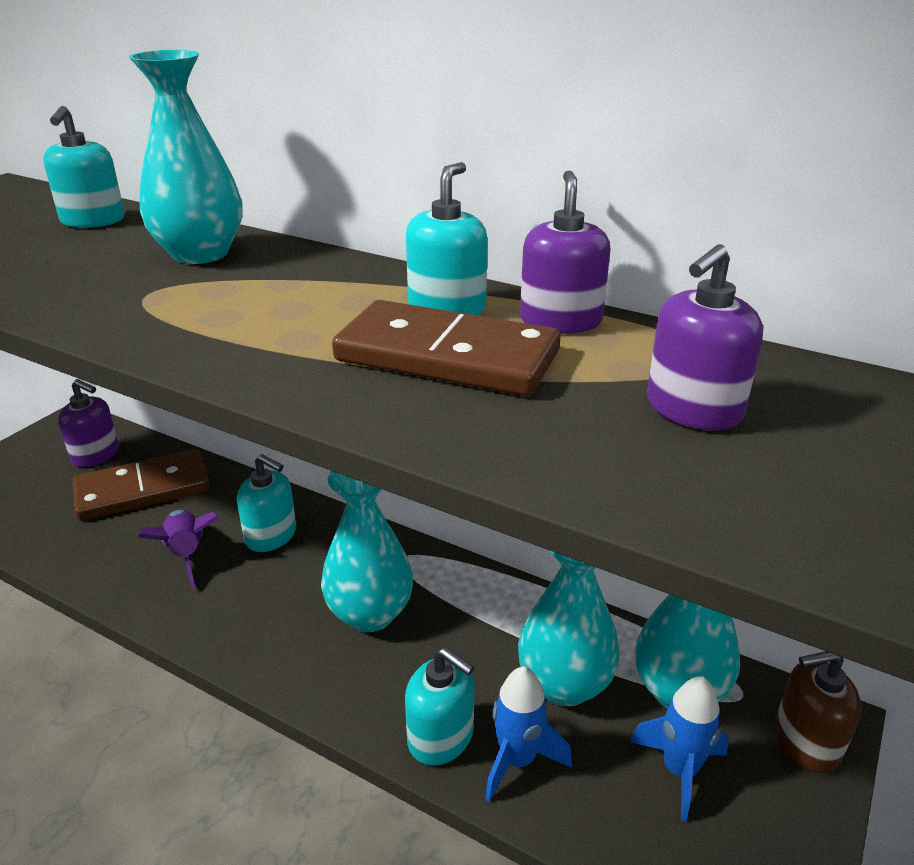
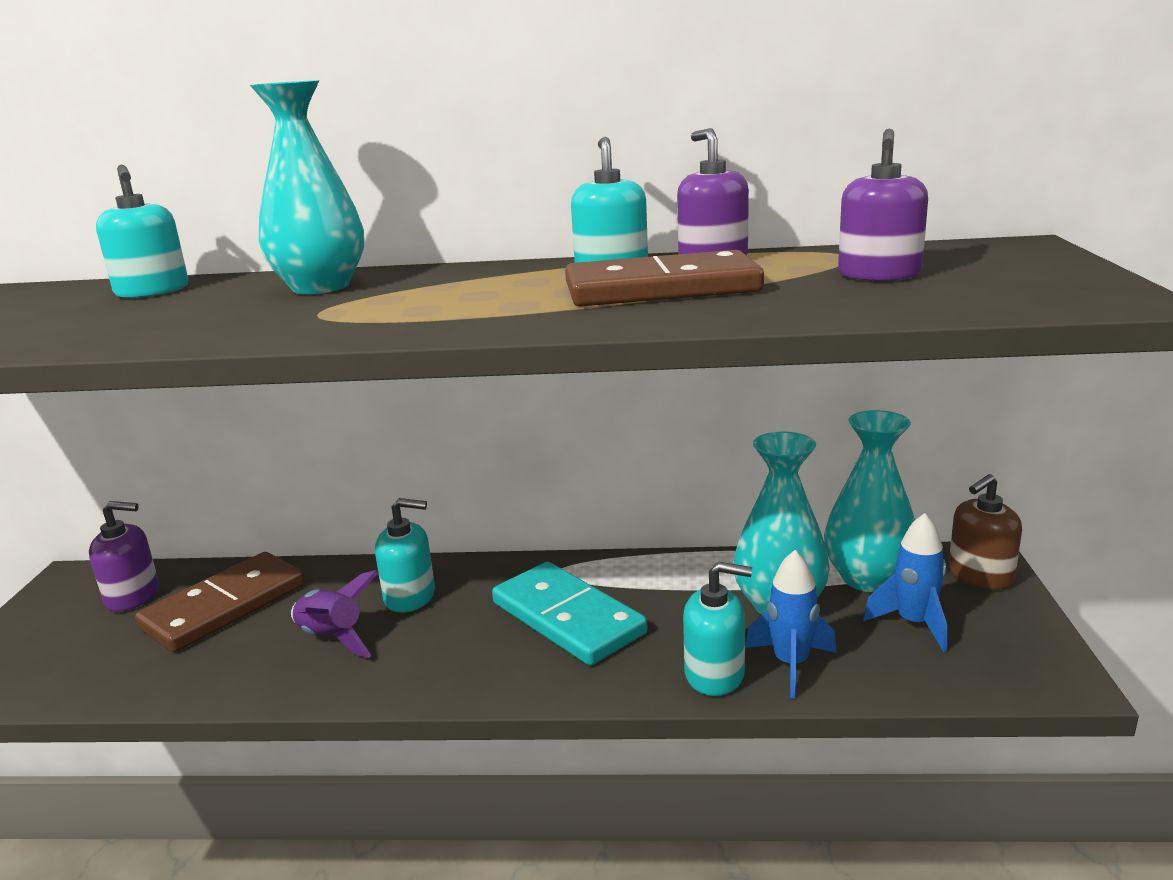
camera: 25 degrees left, 10 degrees down
(370, 613) = (567, 618): turquoise vase -> turquoise domino

